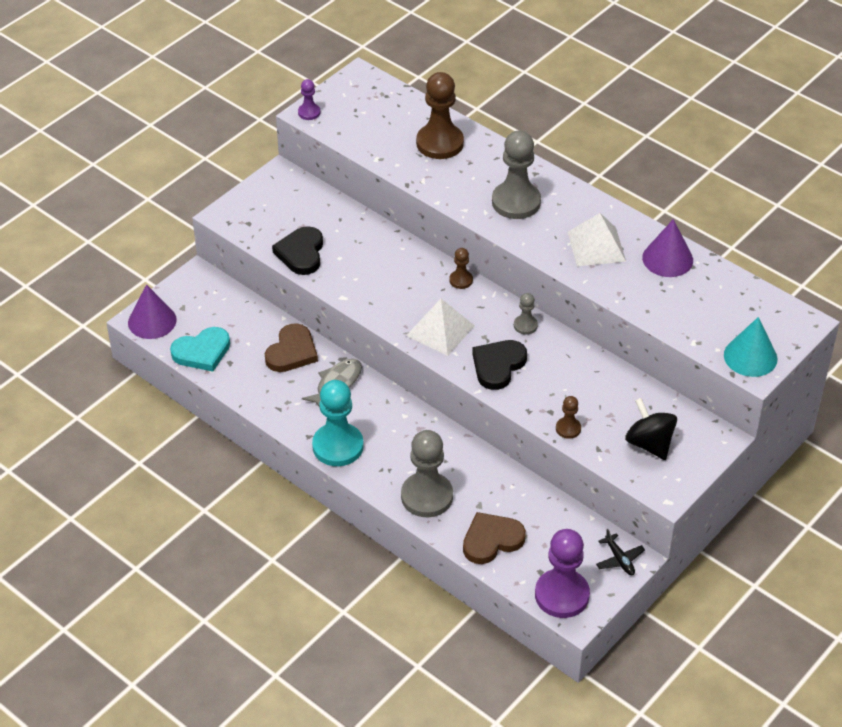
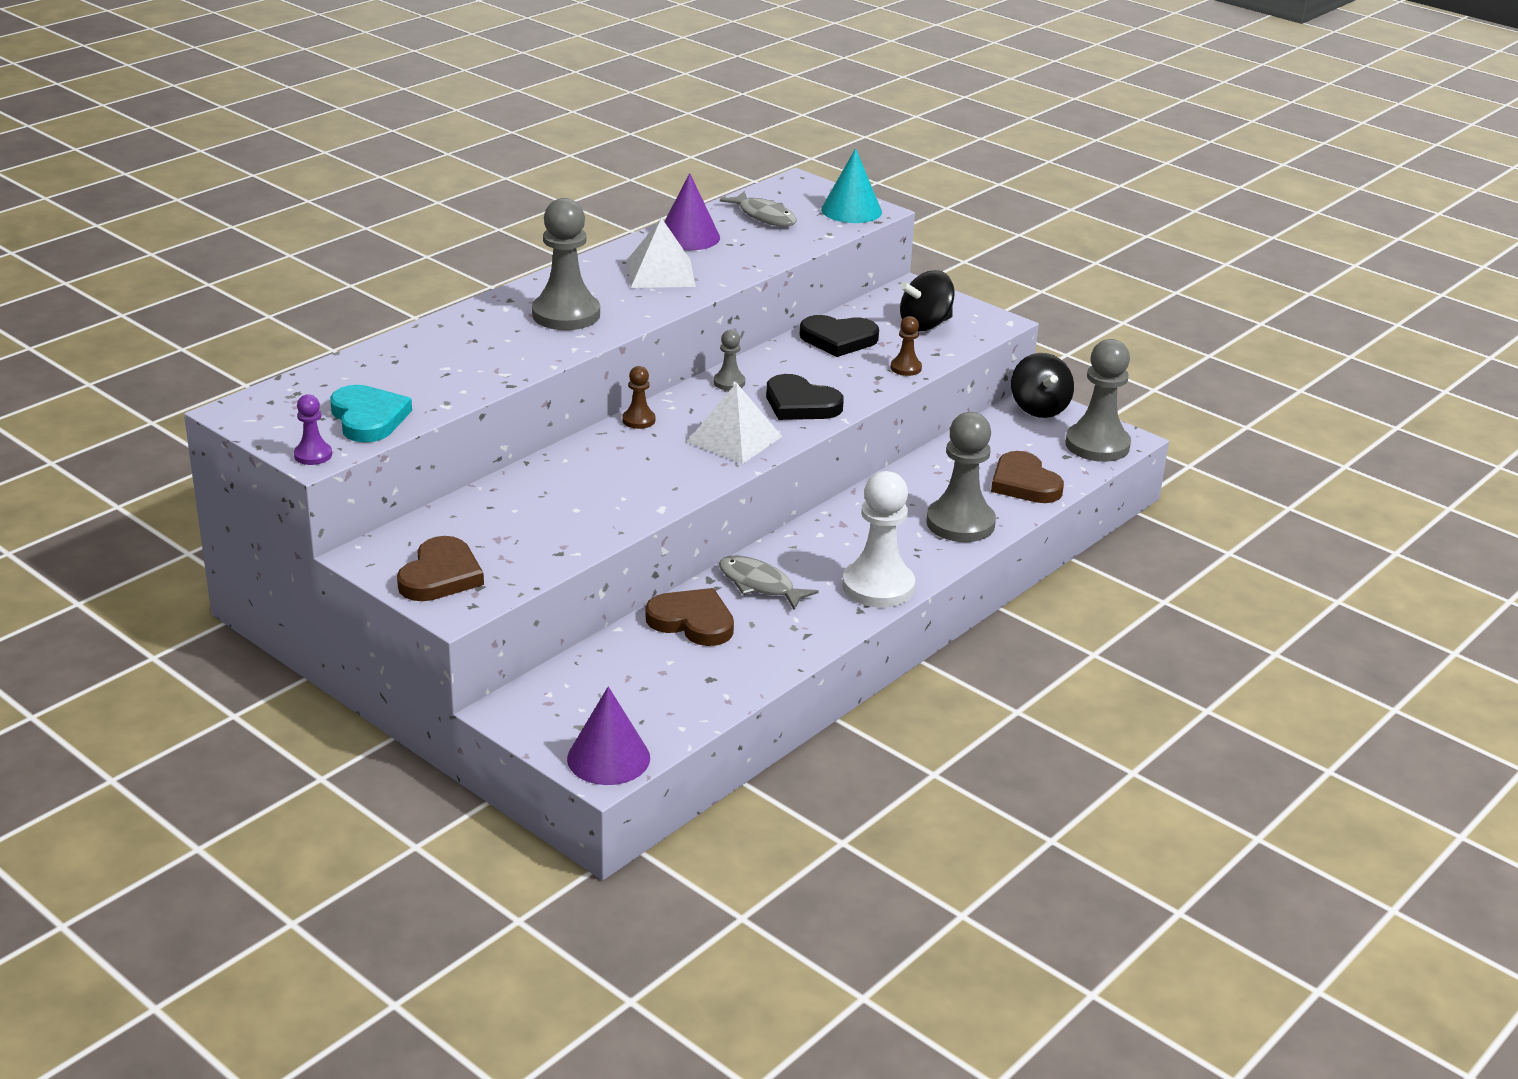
camera: 90 degrees left, 15 degrees down
(202, 352) = (685, 705): turquoise heart -> turquoise heart (368, 418)
(259, 206) = (440, 575): none -> brown heart
(301, 253) = (560, 540): black heart -> black heart (838, 339)
(338, 446) = (878, 587): turquoise pawn -> white pawn
(440, 143) = (425, 358): brown pawn -> none
(562, 595) = (1097, 445): purple pawn -> grey pawn
(619, 559) = (1039, 408): black plane -> black spinning top
(721, 302) = (764, 216): none -> grey fish

